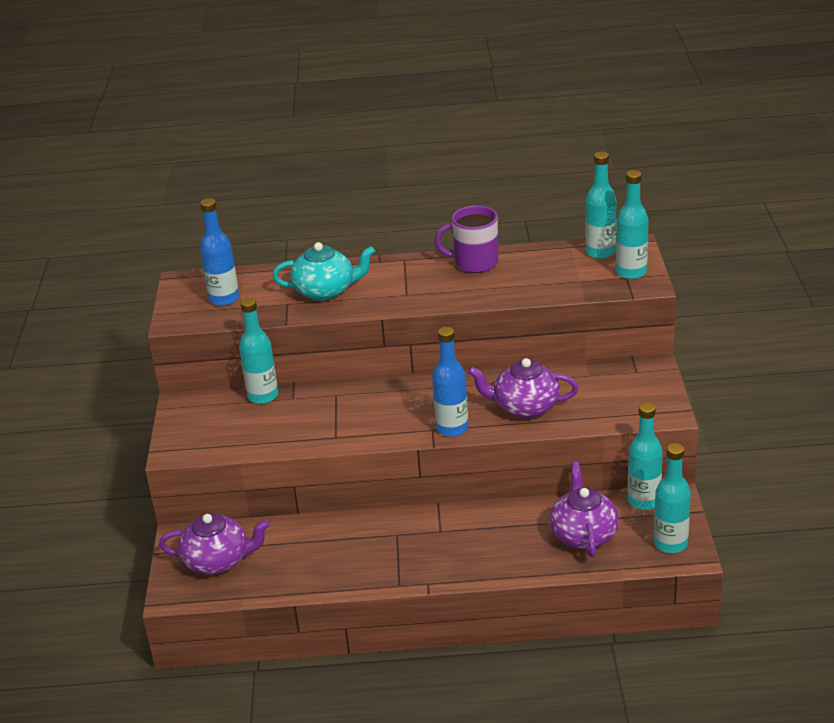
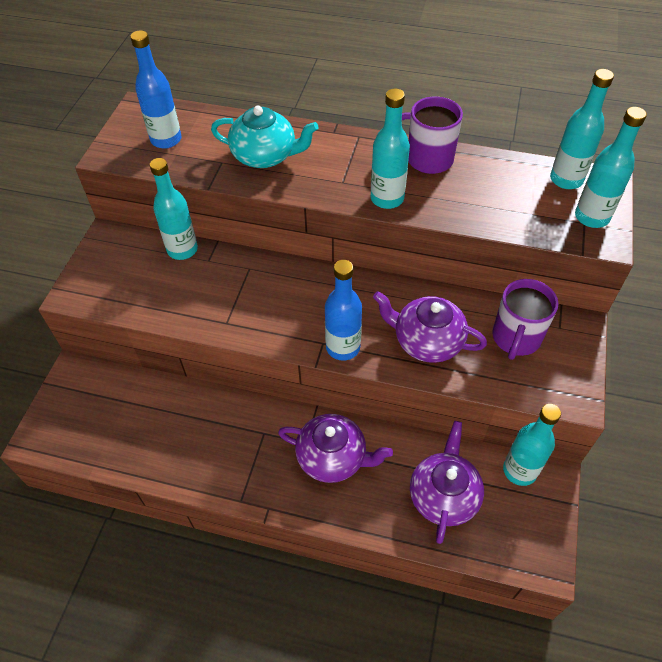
camera: 15 degrees right, 20 degrees up
(218, 560) = (92, 411): purple teapot -> purple teapot (333, 457)
(601, 387) = (516, 338): none -> purple mug
(670, 543) = (529, 540): turquoise bottle -> turquoise bottle (387, 198)

